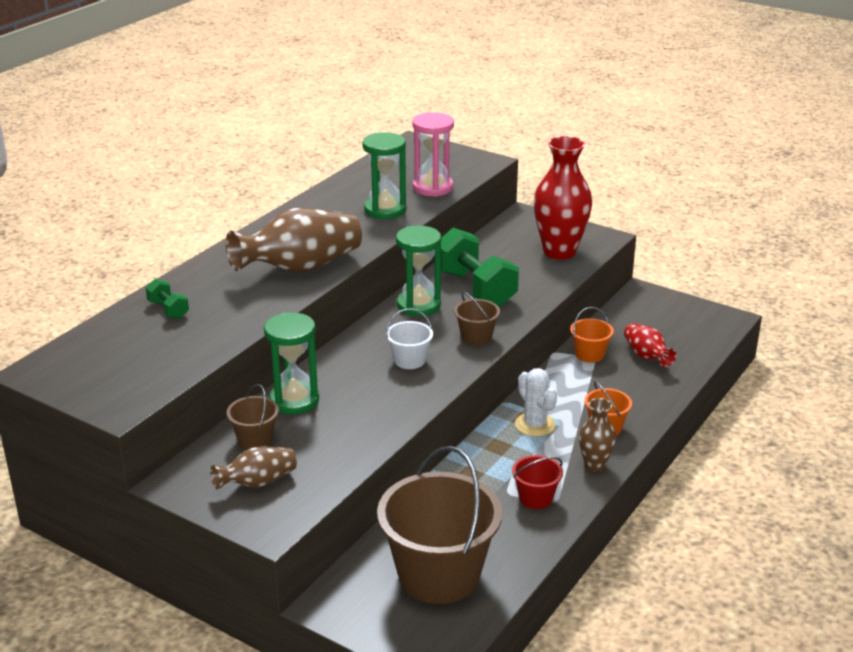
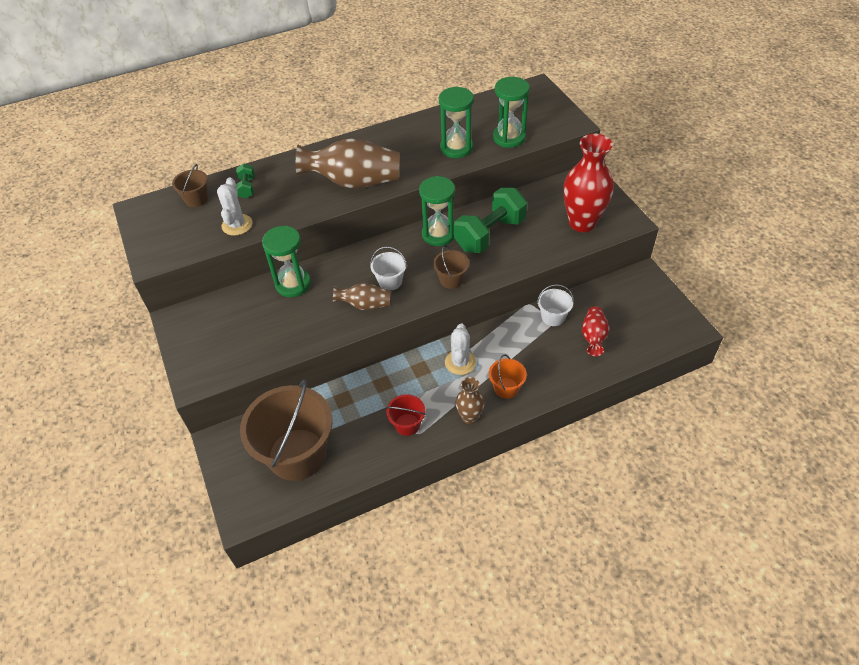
camera: 35 degrees right, 20 degrees up
(197, 344) = (237, 225): none -> white cactus
(255, 439) = (245, 305): brown bucket -> brown bucket (196, 199)
(257, 482) = (217, 341): brown vase -> brown vase (364, 305)
(433, 188) = (509, 137): pink hourglass -> green hourglass
(475, 288) = (490, 234): green dumbbell -> green dumbbell turned 45 degrees clockwise
(589, 354) = (553, 317): orange bucket -> white bucket

